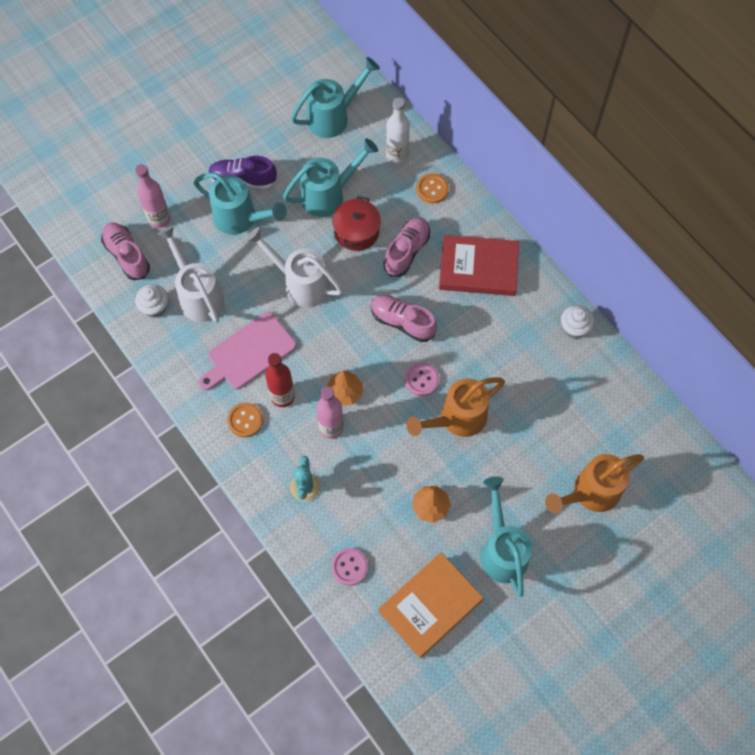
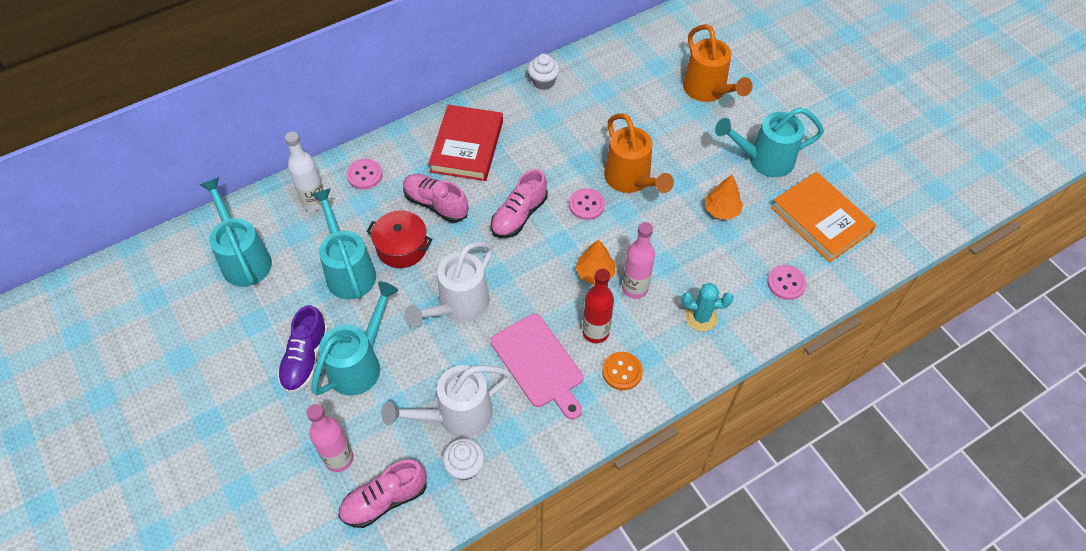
camera: 85 degrees left, 10 degrees down
(432, 189) = (364, 175): orange button -> pink button

